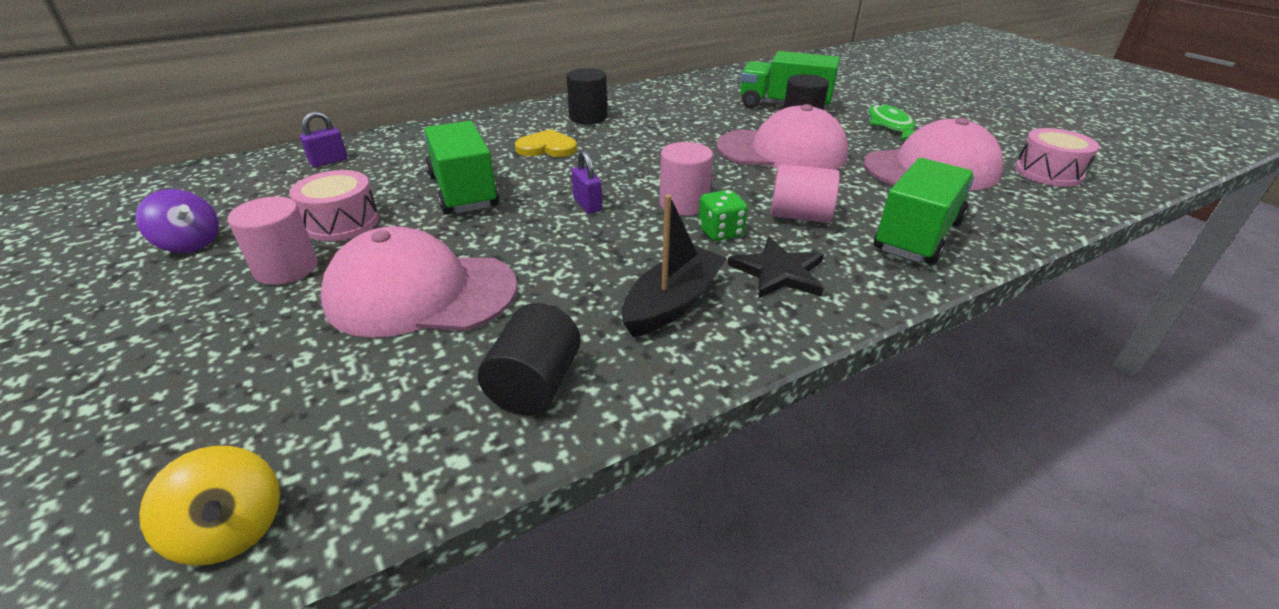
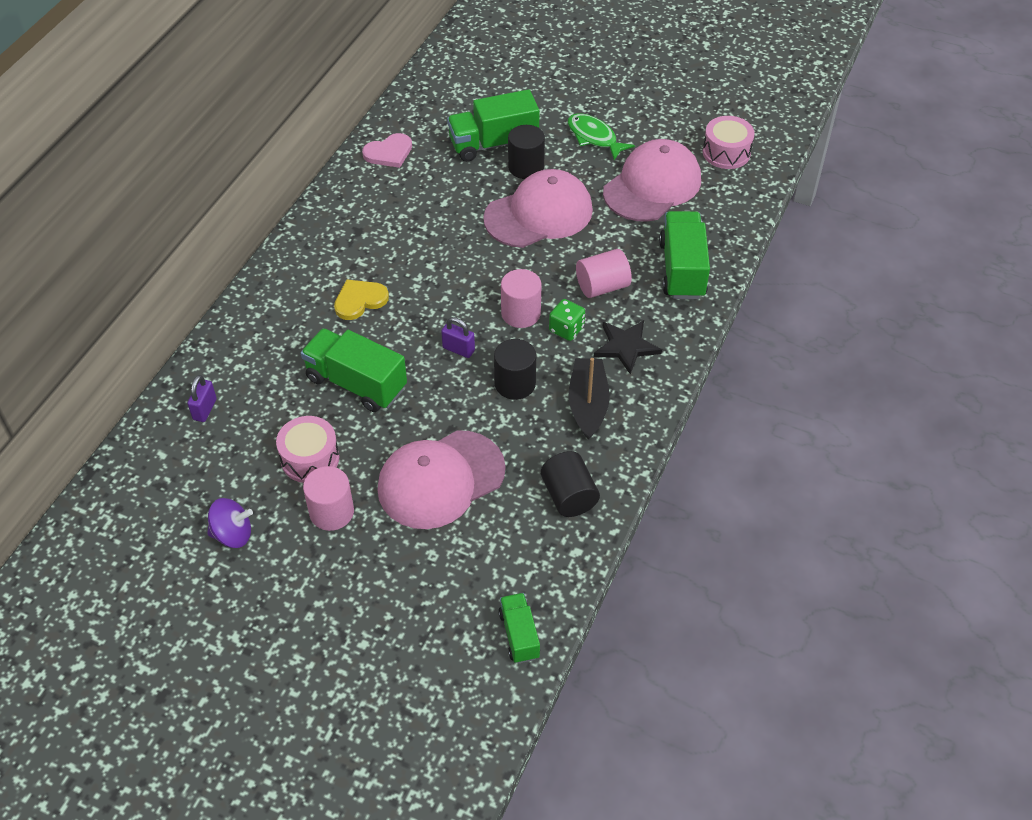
camera: 35 degrees left, 15 degrees up
(231, 530) = (519, 635): yellow spinning top -> green truck
(588, 117) = (349, 242): black cylinder -> black cylinder (515, 384)
(686, 88) = (389, 153): none -> pink heart

